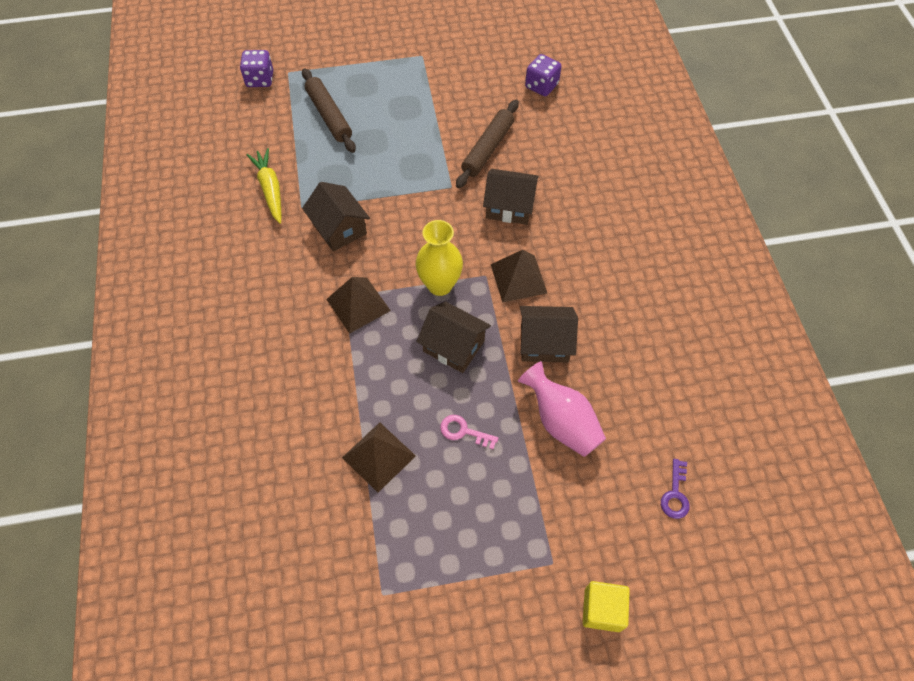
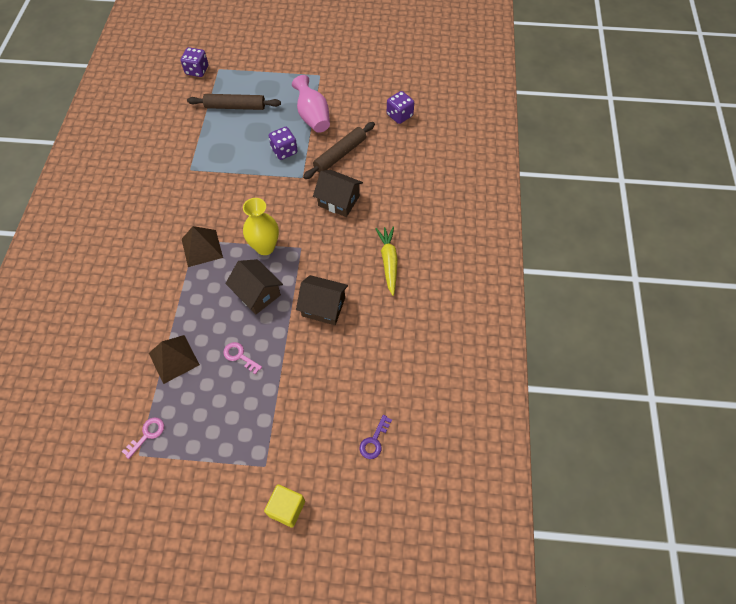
camera: 15 degrees right, 0 degrees up
(270, 189) = (173, 152): yellow carrot -> yellow carrot (388, 262)
(329, 116) = (235, 107): brown rolling pin -> brown rolling pin turned 75 degrees counterclockwise
(339, 228) = (210, 190): brown house -> none
(383, 565) = (147, 435): none -> pink key
(415, 159) = (284, 151): none -> purple dice
(518, 278) = (324, 255): brown pyramid -> none
(561, 421) = (312, 367): pink vase -> pink vase (313, 117)

